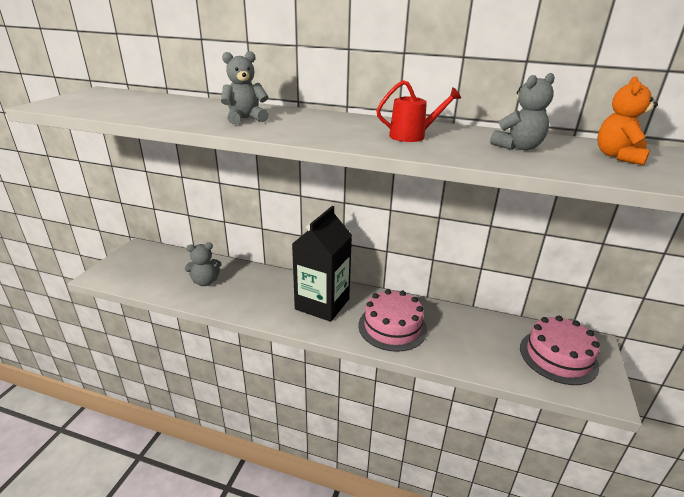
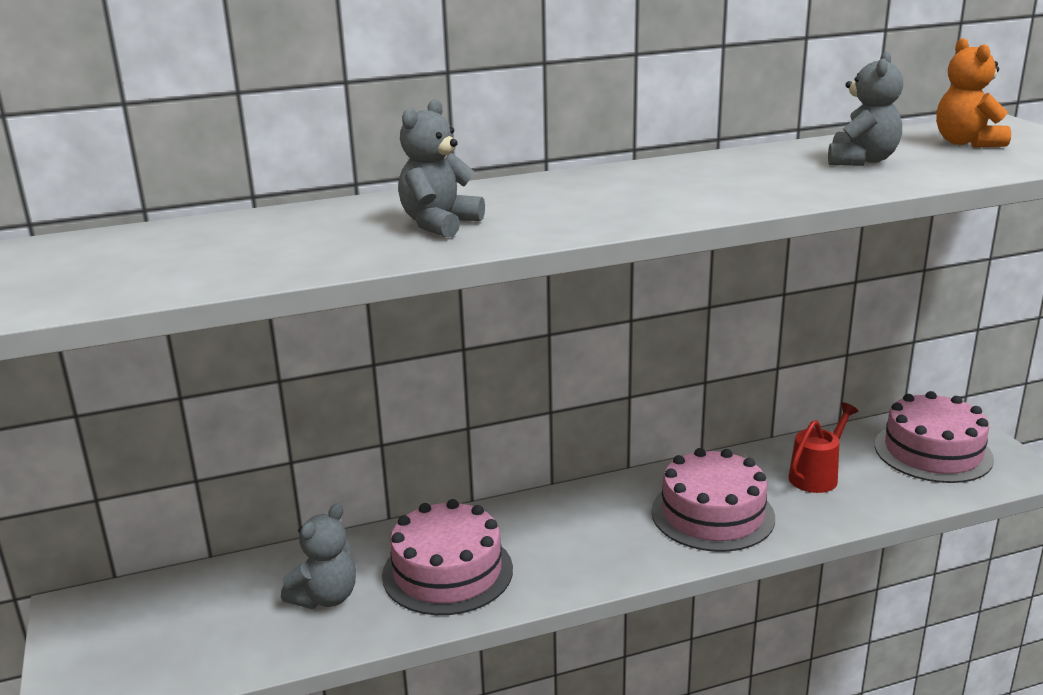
camera: 35 degrees left, 5 degrees down
(255, 294) = (447, 572): none -> pink cake
(322, 304) = (575, 533): black carton -> none
(412, 136) = (723, 181): red watering can -> red watering can (817, 475)

